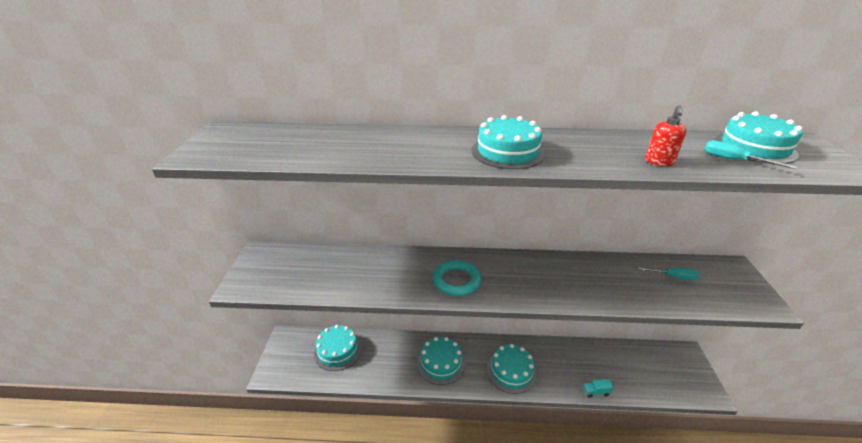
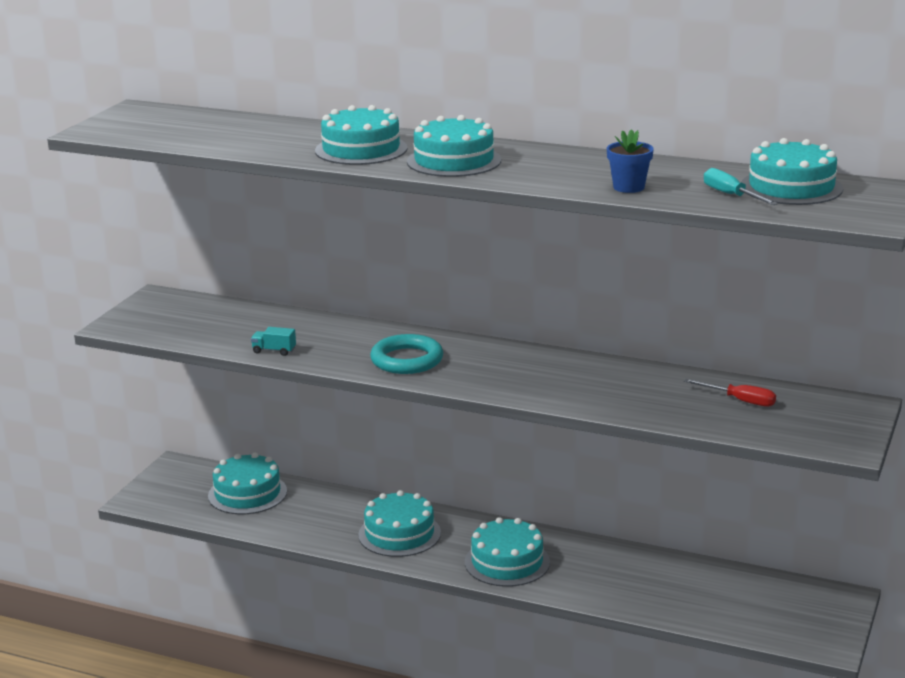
camera: 20 degrees right, 10 degrees down
(428, 149) = (361, 149): none -> turquoise cake
(596, 392) = (629, 607): turquoise truck -> turquoise truck (274, 351)
(659, 162) = (628, 187): red soap dispenser -> blue flower pot
(672, 277) = (740, 401): turquoise screwdriver -> red screwdriver

